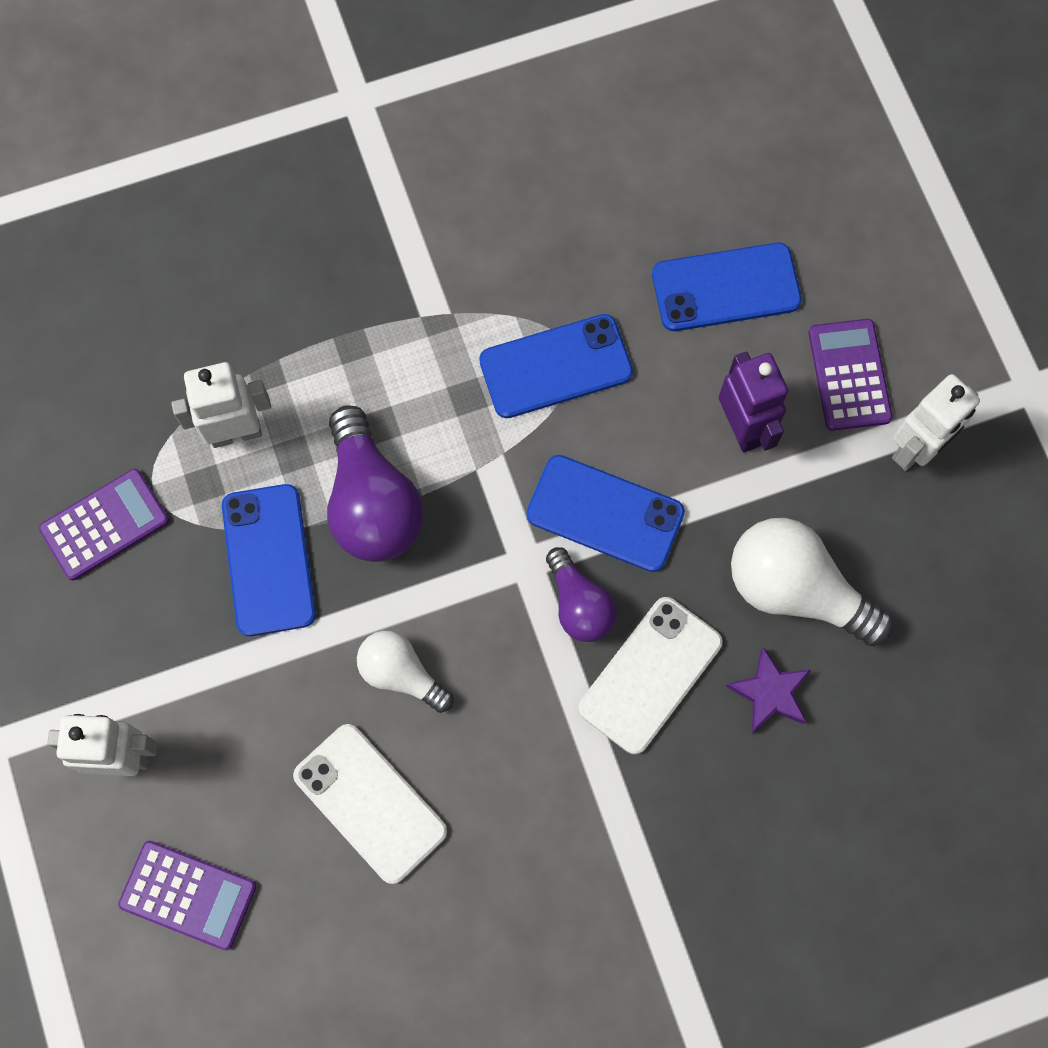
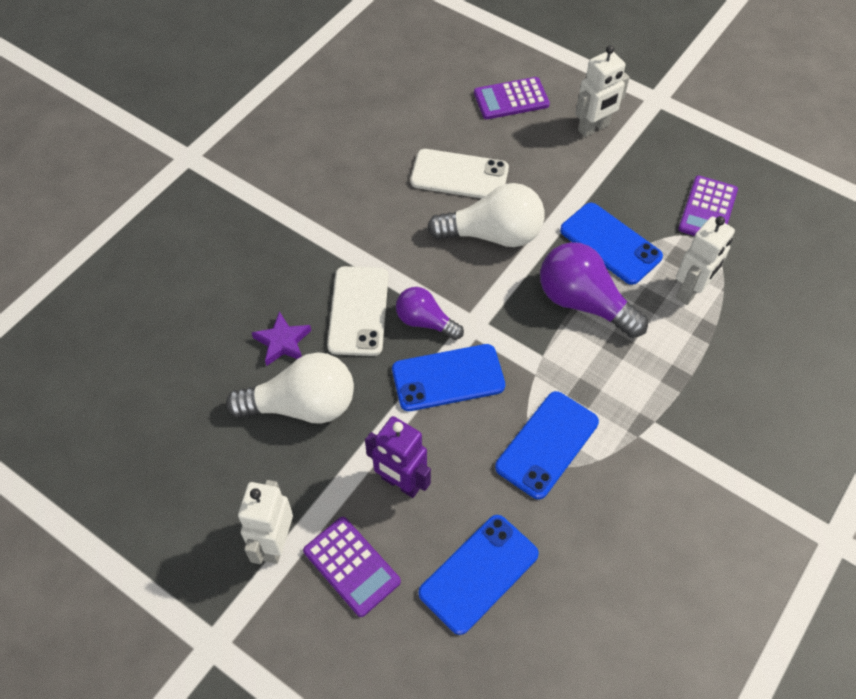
camera: 145 degrees right, 15 degrees down
(401, 674) = (493, 234): white light bulb -> white light bulb, size x1.66

